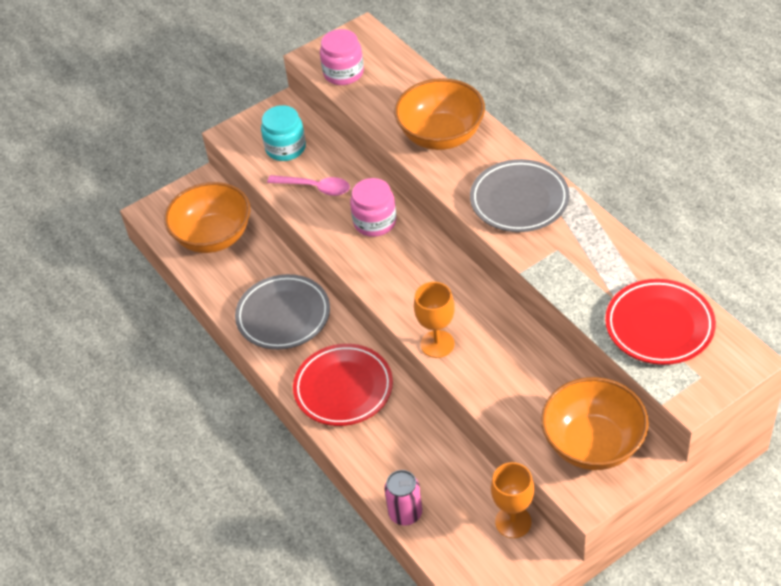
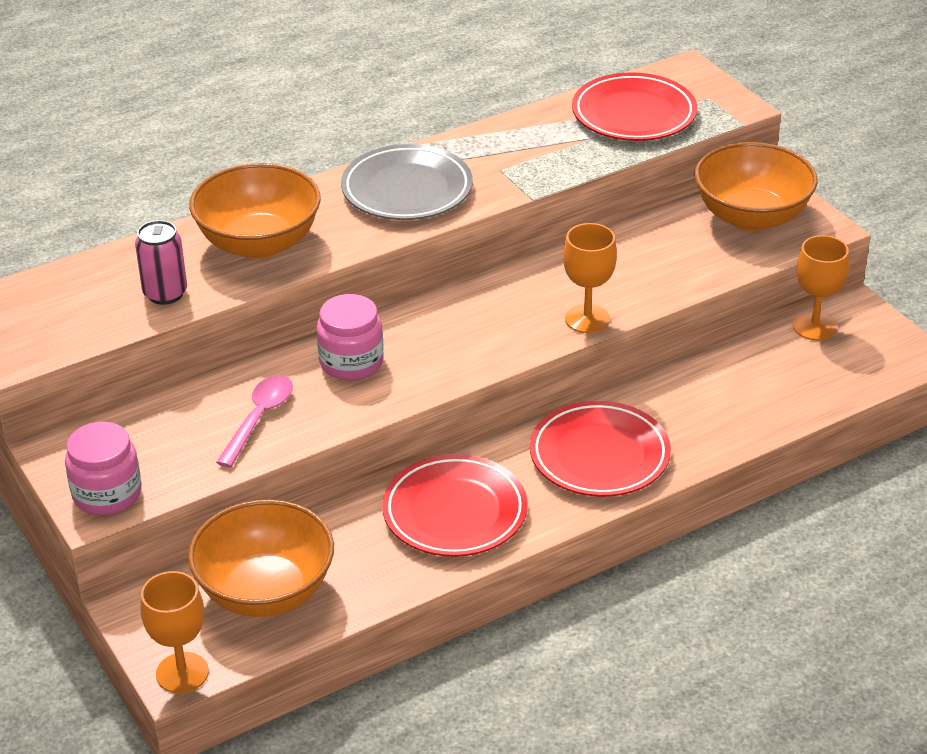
camera: 90 degrees left, 10 degrees down
(152, 213) = (182, 673): none -> orange goblet
(283, 316) = (455, 512): grey plate -> red plate
(285, 148) = (156, 448): turquoise jar -> none
(343, 73) = (76, 327): pink jar -> pink jar (107, 494)
(405, 513) = (802, 409): pink can -> pink can (165, 293)

